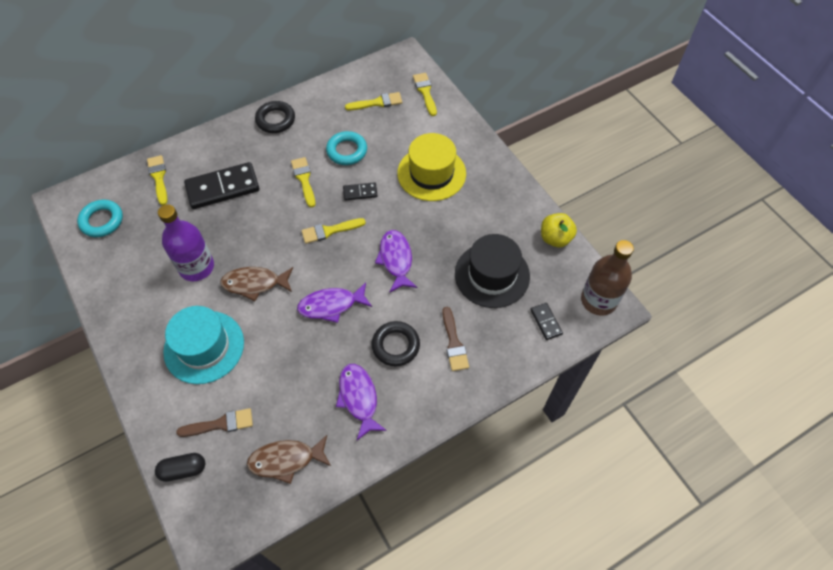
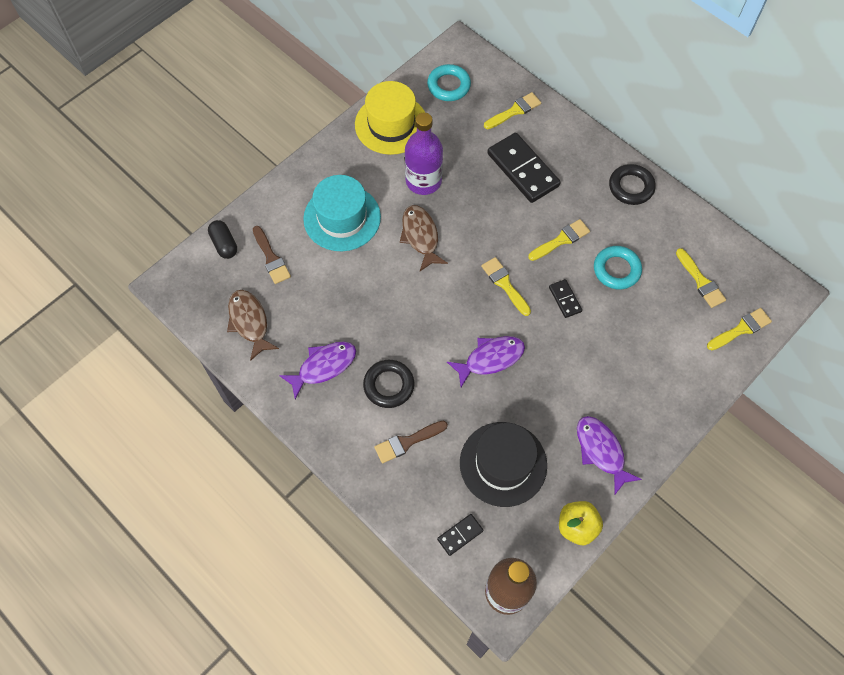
camera: 75 degrees right, 5 degrees up
(331, 305) = (417, 312): purple fish -> purple fish (601, 451)
(431, 173) = (619, 366): yellow hat -> yellow hat (391, 124)

